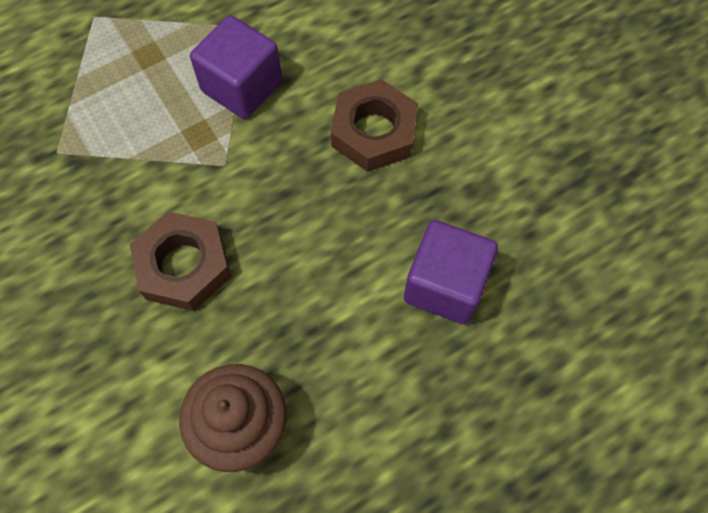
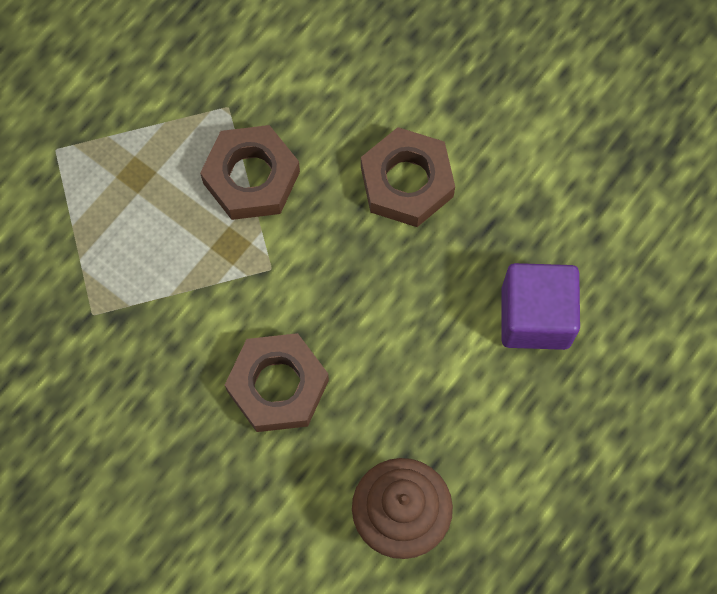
camera: 20 degrees left, 5 degrees up
(242, 86) = (251, 177): purple cube -> brown nut

